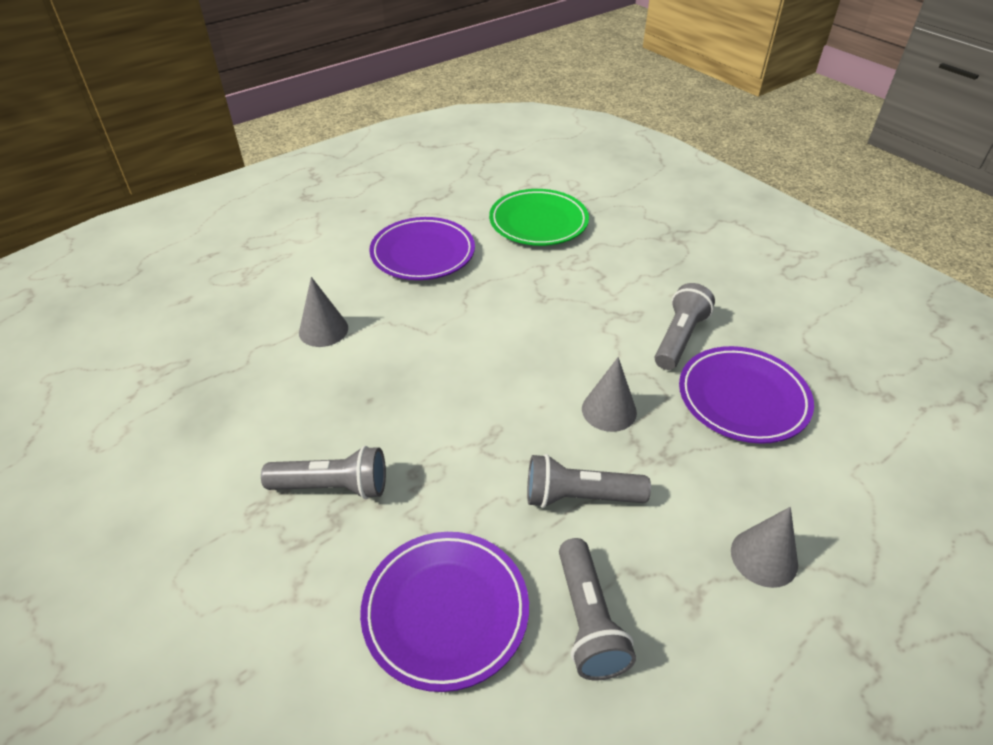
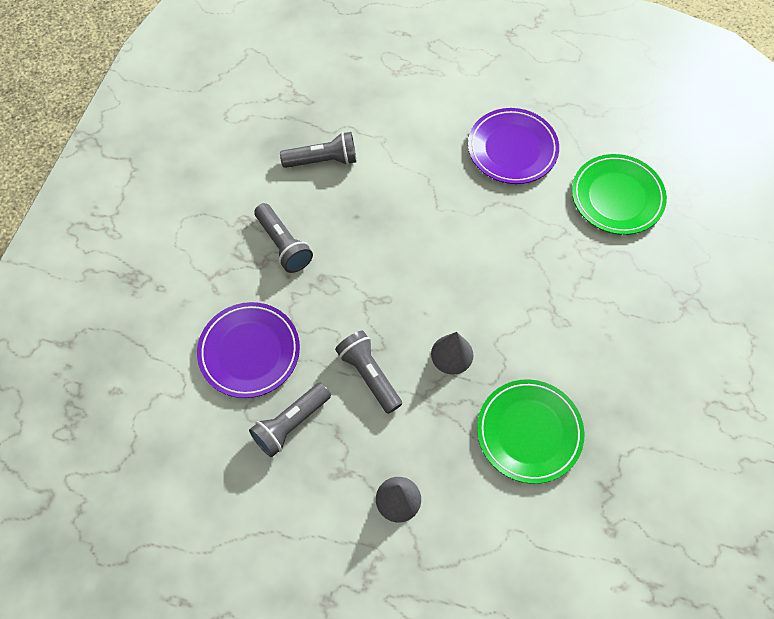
camera: 55 degrees right, 20 degrees up
(323, 330) = (391, 149): grey cone -> none
(679, 338) = (560, 363): grey flashlight -> grey flashlight (323, 160)
(742, 399) = (529, 432): purple plate -> green plate

